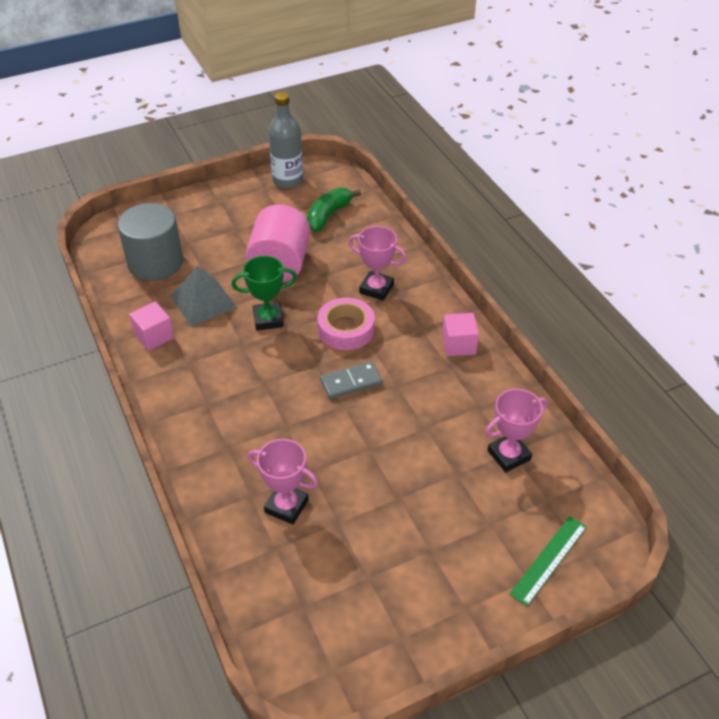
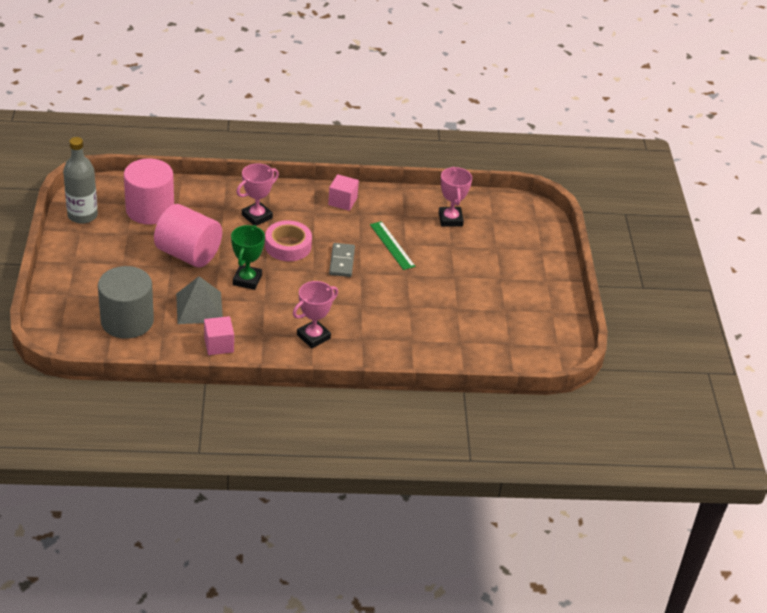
camera: 70 degrees left, 5 degrees down
(286, 506) = (430, 326): pink trophy -> pink trophy (313, 337)
(328, 215) = (150, 210): green banana -> pink cylinder
(548, 559) = (533, 236): green ruler -> green ruler (392, 245)

